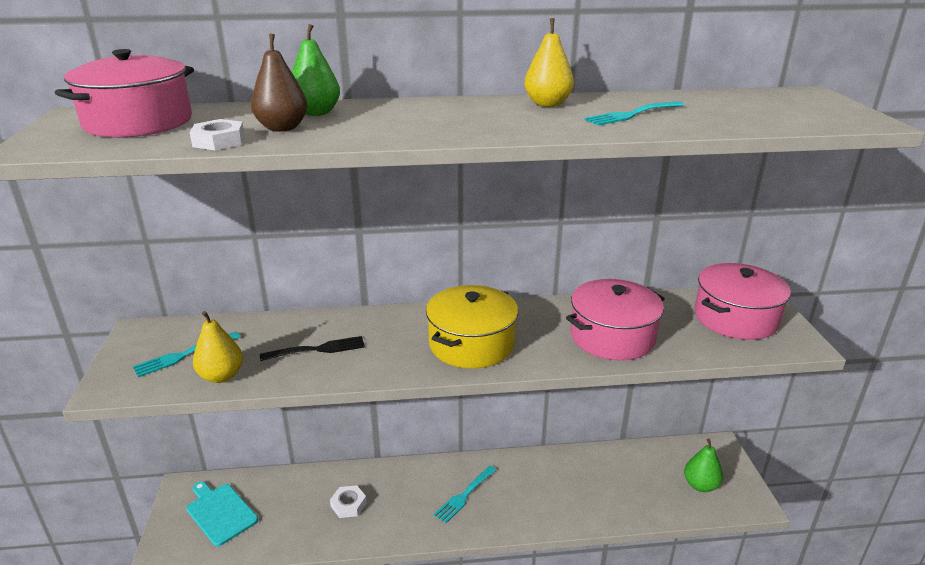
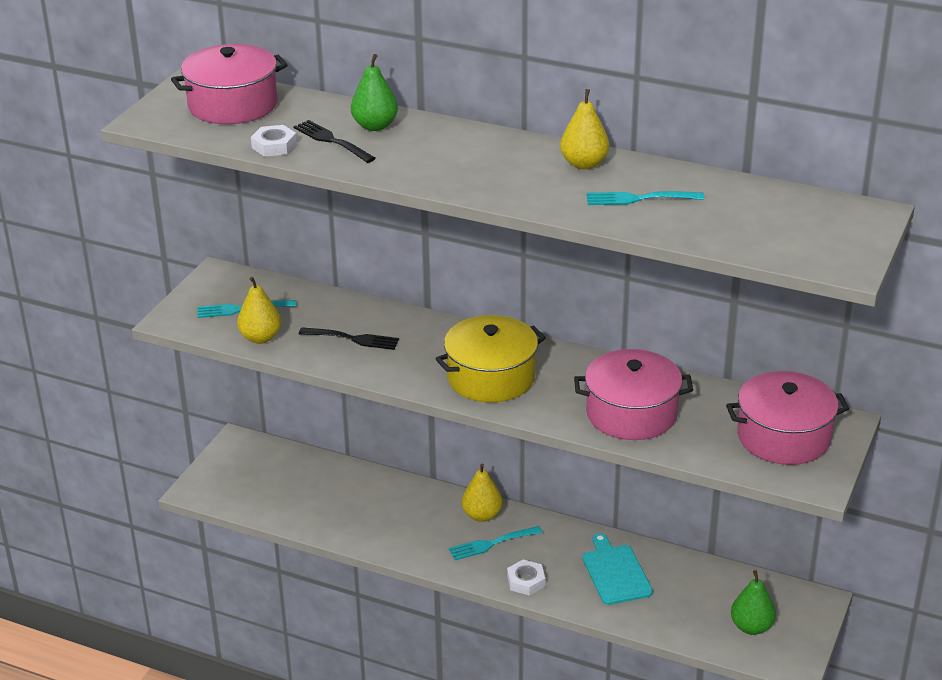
camera: 30 degrees right, 5 degrees up
(220, 512) = (258, 475): turquoise cutting board -> turquoise cutting board (615, 572)
(282, 128) = (332, 141): brown pear -> black fork
(348, 504) = (376, 511): white nut -> white nut (526, 581)
(439, 474) = (482, 515): none -> yellow pear

